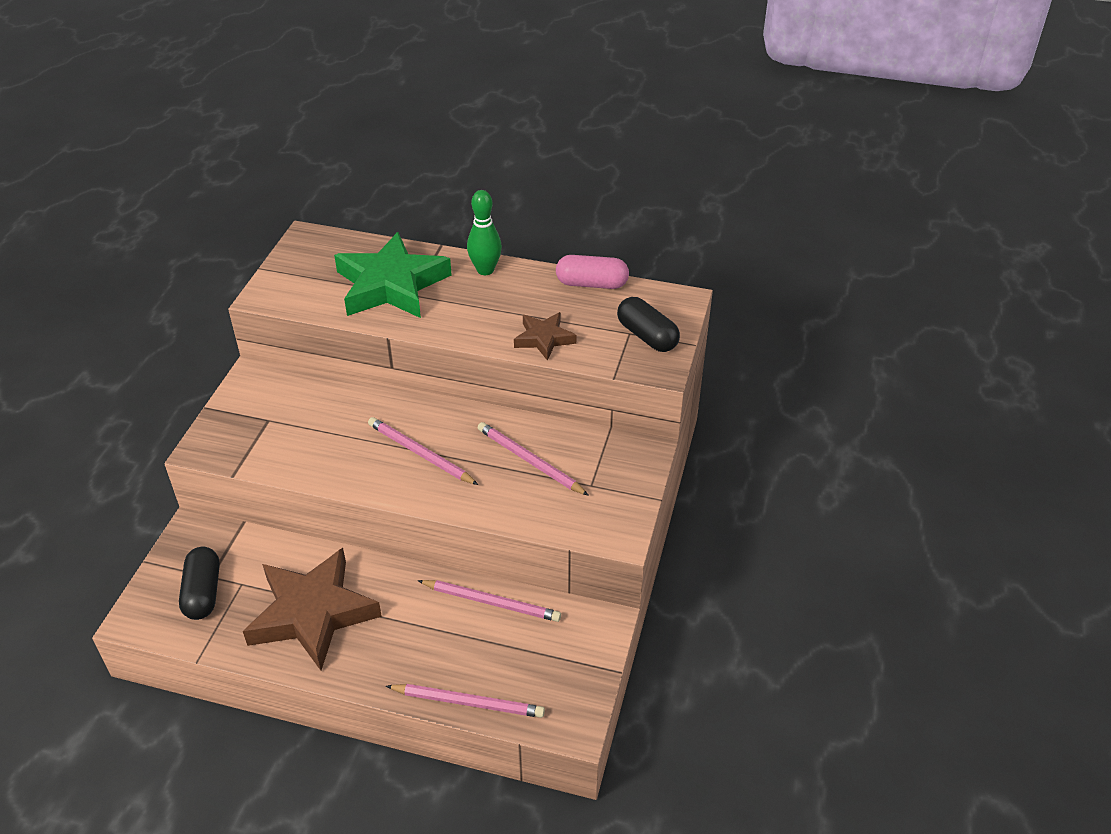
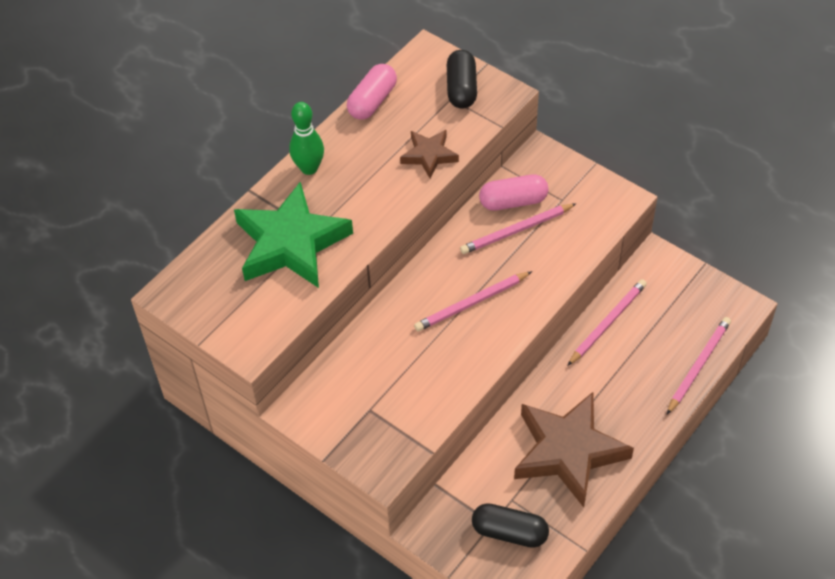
camera: 65 degrees left, 10 degrees up
(567, 448) = (513, 201): none -> pink capsule
(647, 336) = (461, 89): black capsule -> black capsule turned 75 degrees counterclockwise

